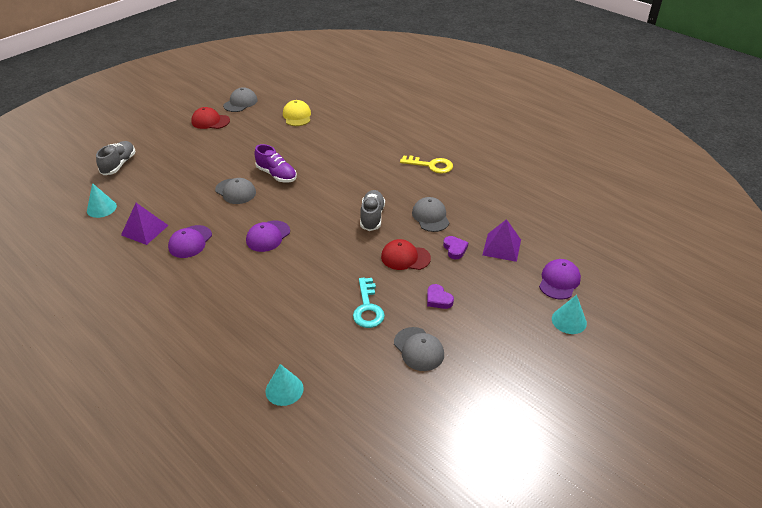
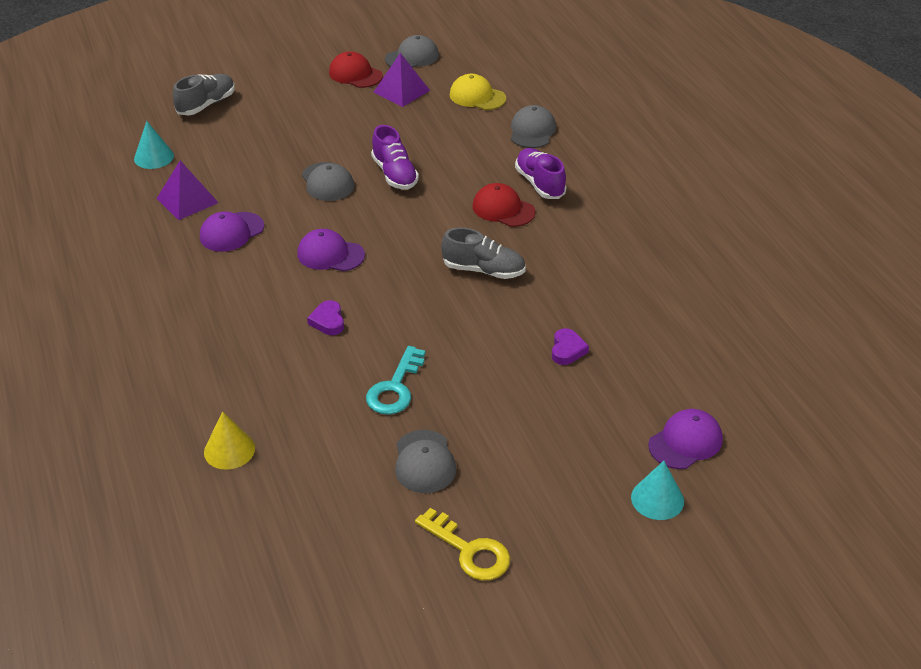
camera: 25 degrees right, 0 degrees up
(268, 236) = (330, 254): purple cap -> purple cap turned 45 degrees clockwise
(284, 389) = (229, 450): turquoise cone -> yellow cone
(297, 116) = (477, 96): yellow cap -> yellow cap turned 75 degrees counterclockwise
(369, 156) = (539, 184): none -> purple shoe
(372, 217) = (483, 270): grey shoe -> grey shoe turned 75 degrees clockwise
(405, 257) = (490, 339): red cap -> red cap (503, 209)
(430, 217) = (565, 295): grey cap -> grey cap (532, 131)
(431, 165) = (620, 222): yellow key -> yellow key (469, 551)
(438, 299) = (495, 408): purple heart -> purple heart (328, 321)
(502, 247) = (637, 369): purple pyramid -> purple pyramid (401, 91)

